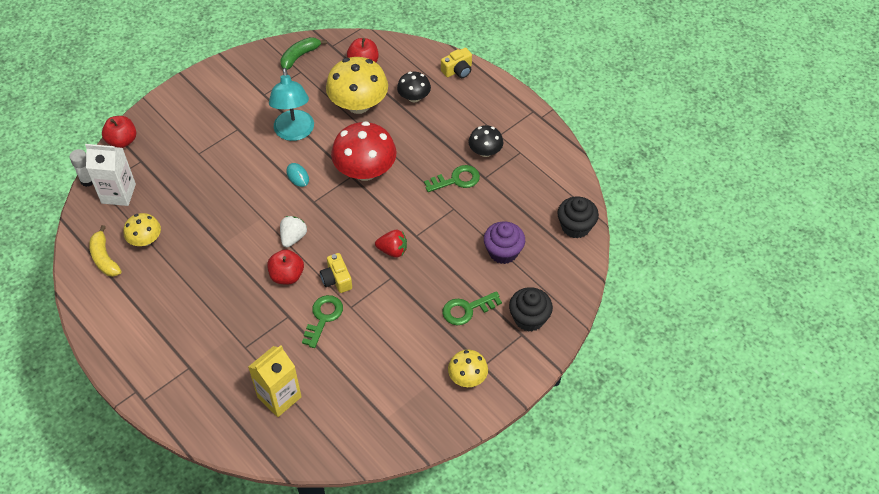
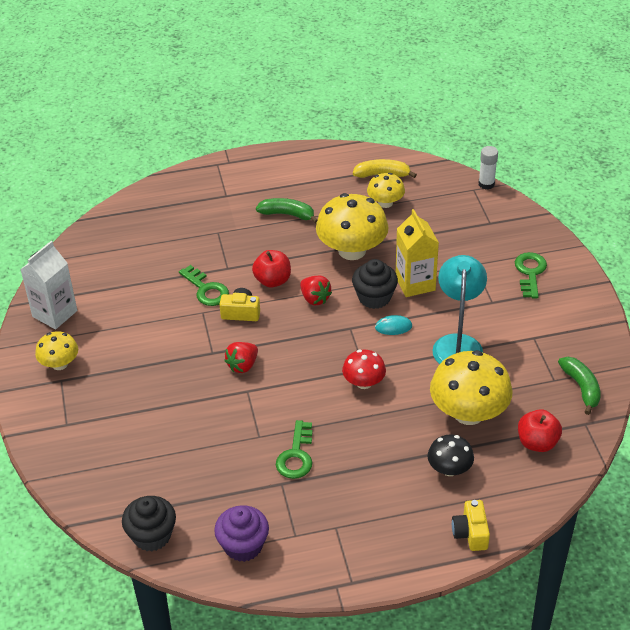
camera: 120 degrees right, 10 degrees down
(118, 193) = (455, 199): white carton -> white carton (55, 313)
(122, 141) = (526, 217): red apple -> none
(195, 305) = (287, 214): none -> green banana
(221, 238) = (352, 250): none -> yellow mushroom
(279, 397) = (151, 238): yellow carton -> yellow carton (415, 283)
(293, 237) = (315, 299): white strawberry -> red strawberry
(294, 133) = (457, 344): turquoise lamp -> turquoise lamp turned 75 degrees clockwise
(365, 170) = (364, 382): red mushroom -> red mushroom, size x0.55
(467, 309) = (129, 394): green key -> green key (530, 273)
(485, 151) = (319, 501): black mushroom -> none
(503, 252) = (171, 453): purple cupcake -> purple cupcake (243, 546)
(529, 318) = (78, 438): black cupcake -> black cupcake (374, 297)

